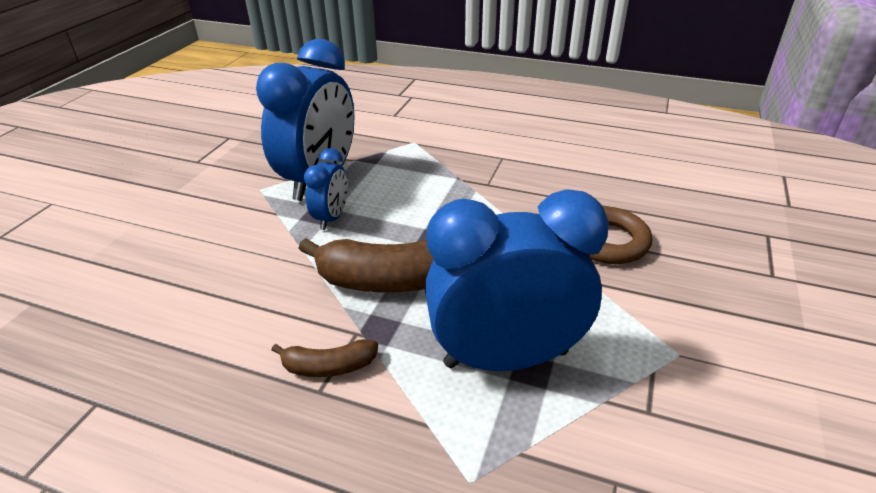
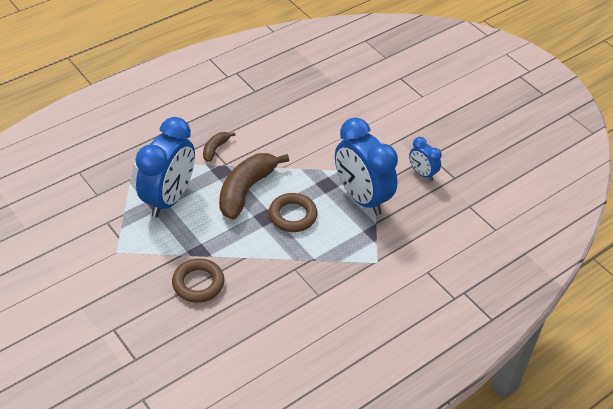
camera: 120 degrees right, 10 degrees up
(331, 218) = (317, 188): blue clock -> blue clock (422, 173)
(405, 218) = (292, 215): none -> brown ring

